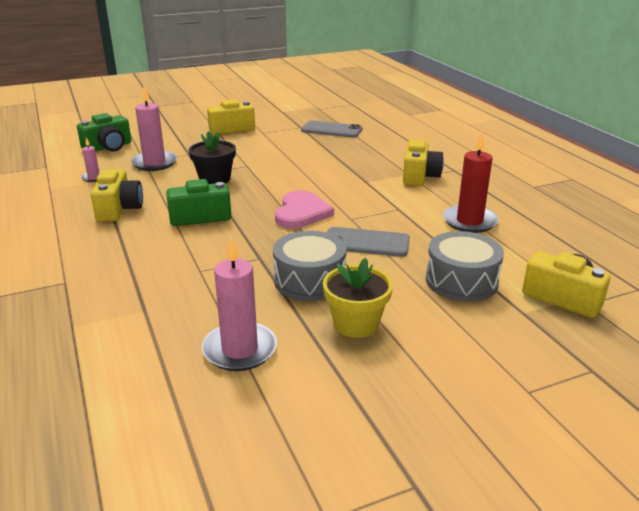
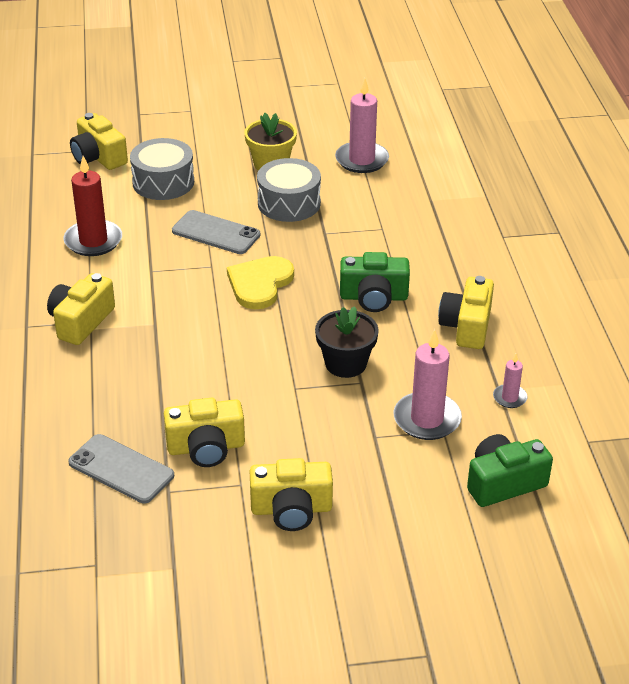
camera: 165 degrees left, 10 degrees up
(290, 140) = (206, 447): none -> yellow camera
(301, 212) = (260, 284): pink heart -> yellow heart

